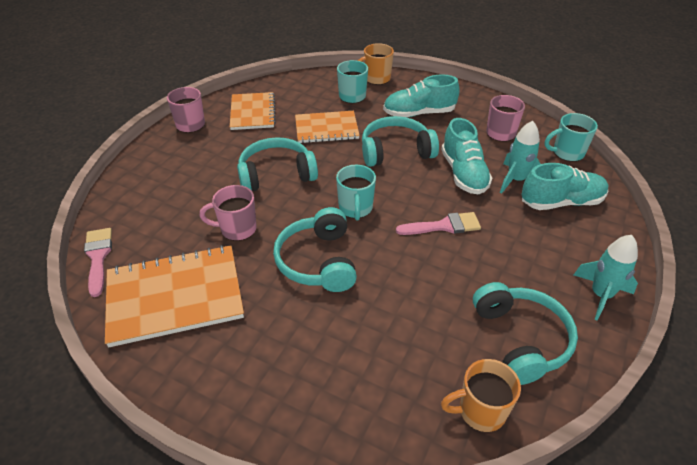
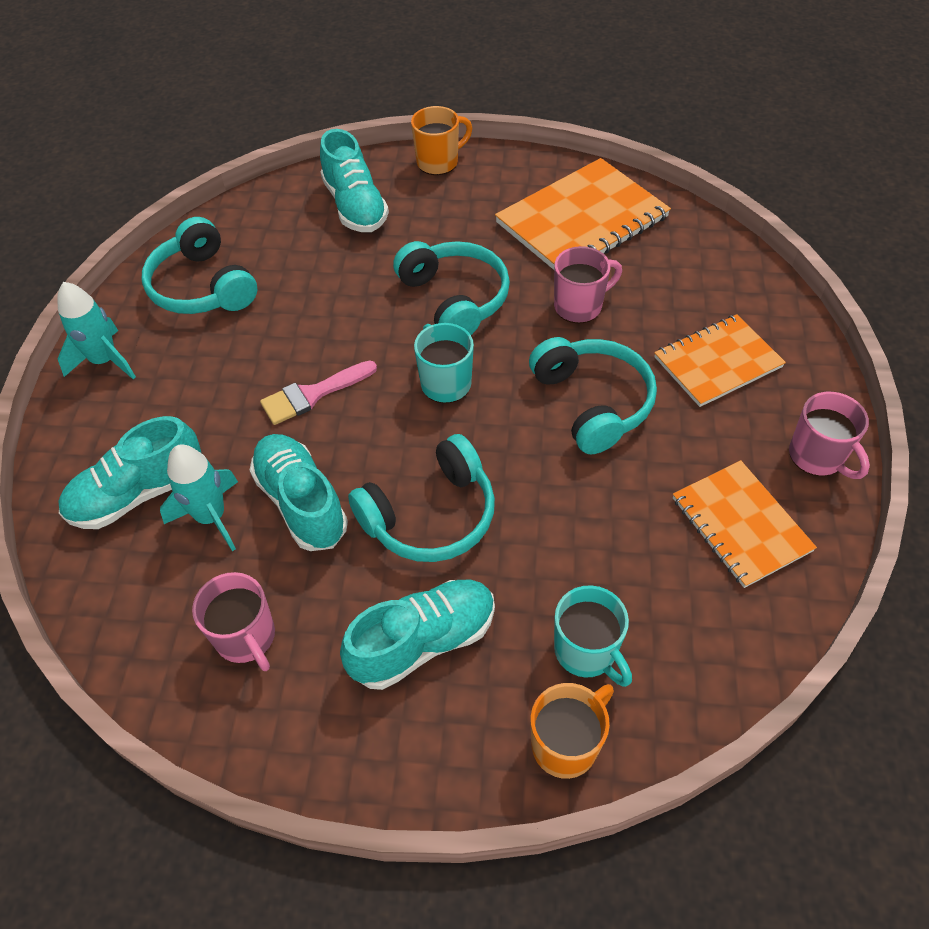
camera: 160 degrees right, 10 degrees up
(98, 257) = (703, 229): pink brush -> none
(276, 174) = (593, 402): turquoise headphones -> turquoise headphones turned 75 degrees counterclockwise
(326, 128) = (579, 530): orange notebook -> orange notebook (717, 362)
(358, 386) = (355, 206): none -> turquoise shoe
(480, 411) = (239, 220): orange mug -> orange mug (439, 162)
(567, 153) = (114, 621): turquoise mug -> none

